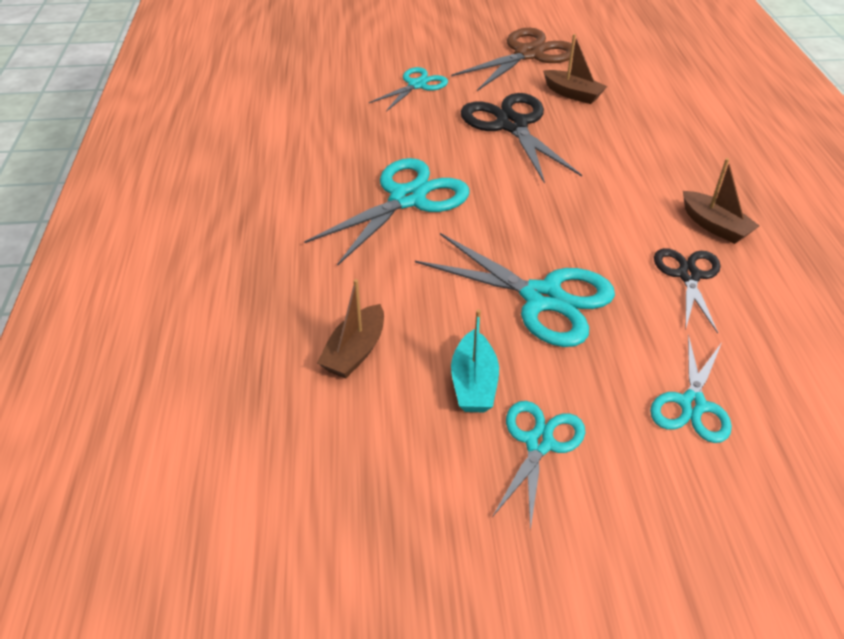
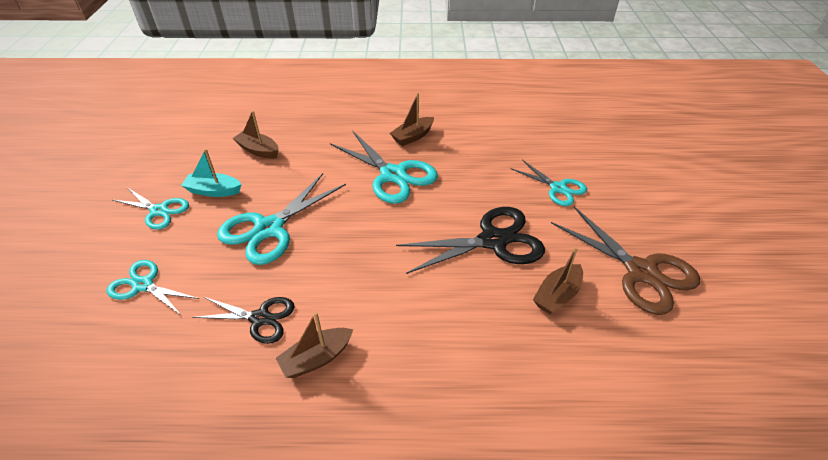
camera: 95 degrees right, 0 degrees up
(314, 187) = (413, 136): none -> brown boat

